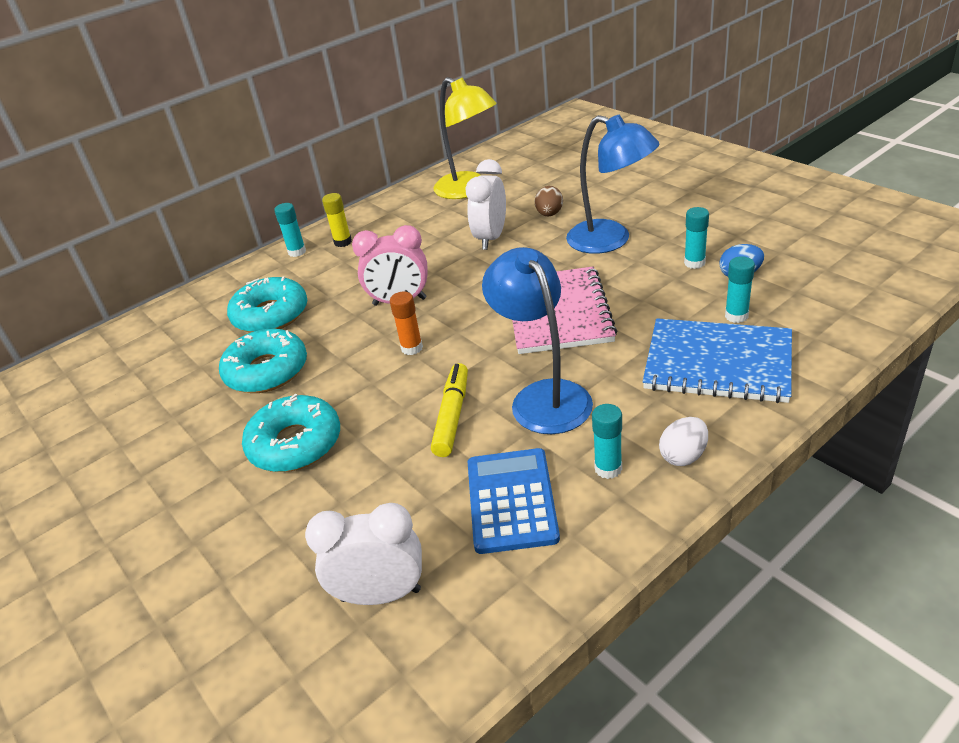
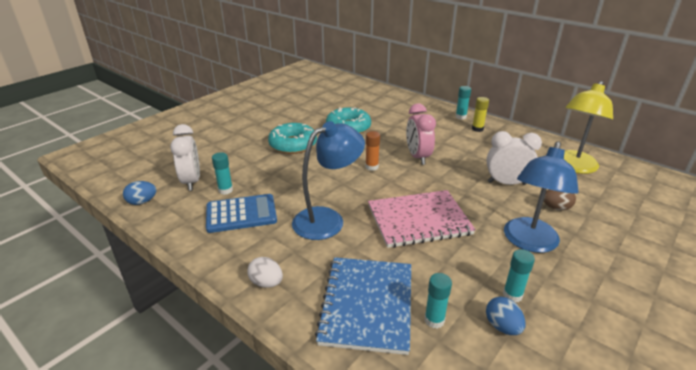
camera: 75 degrees right, 5 degrees down
(270, 315) = (396, 120): turquoise donut -> none
(437, 675) = (142, 202): none -> blue egg
(452, 416) = (311, 187): yellow marker -> none
(608, 468) = (260, 249): turquoise glue stick -> turquoise glue stick (225, 190)

